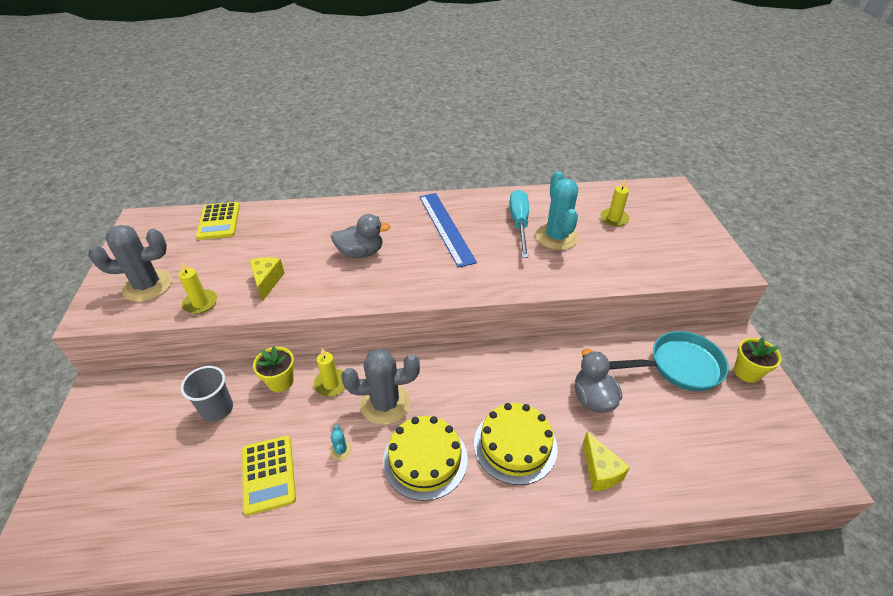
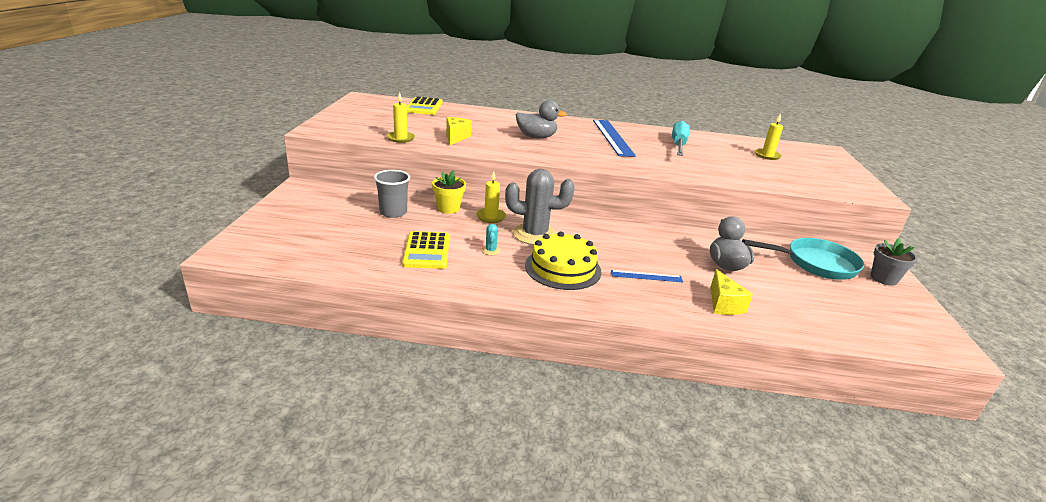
camera: 10 degrees right, 15 degrees down
(148, 286) = (361, 125): grey cactus -> none
(515, 445) = (646, 276): yellow cake -> blue ruler
(556, 237) = (711, 156): turquoise cactus -> none
(747, 372) = (883, 278): yellow flower pot -> grey flower pot

